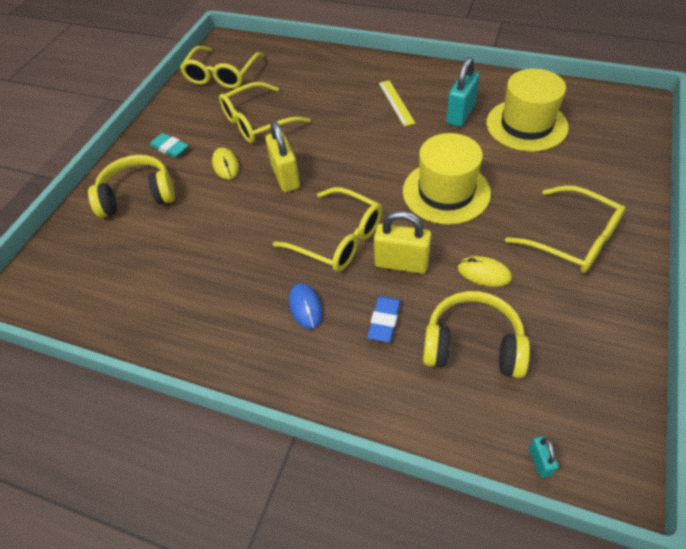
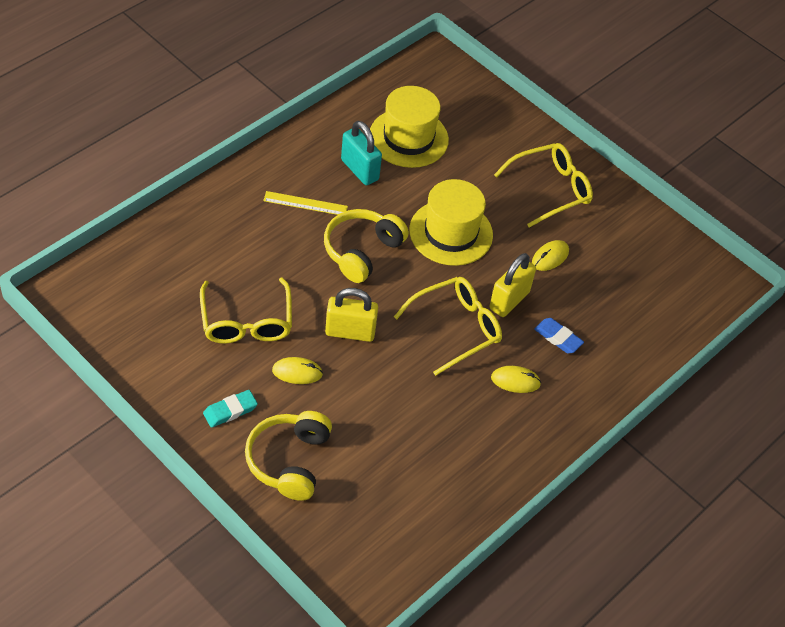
camera: 75 degrees left, 0 degrees up
(222, 75) = (130, 320): yellow glasses -> none
(305, 307) = (515, 381): blue mouse -> yellow mouse
(472, 345) = (608, 298): yellow headphones -> yellow headphones (362, 251)
(539, 461) = (707, 313): turquoise padlock -> none

